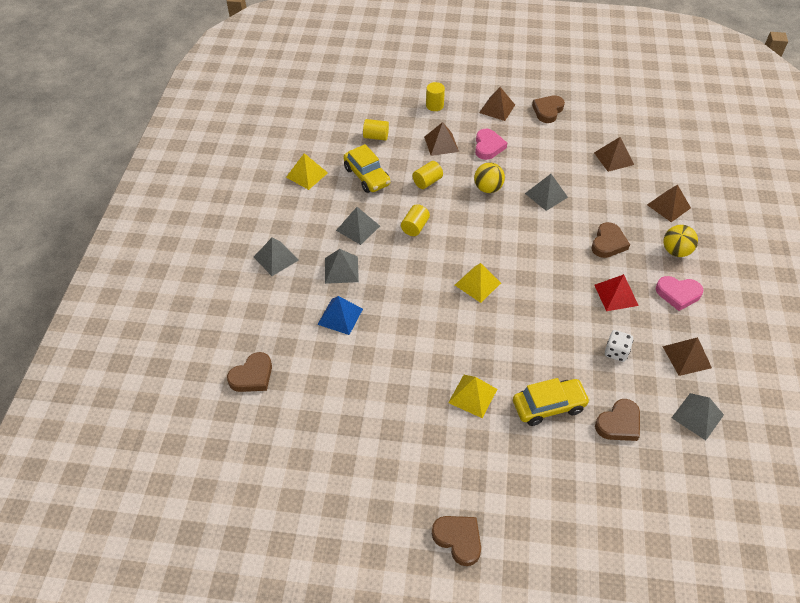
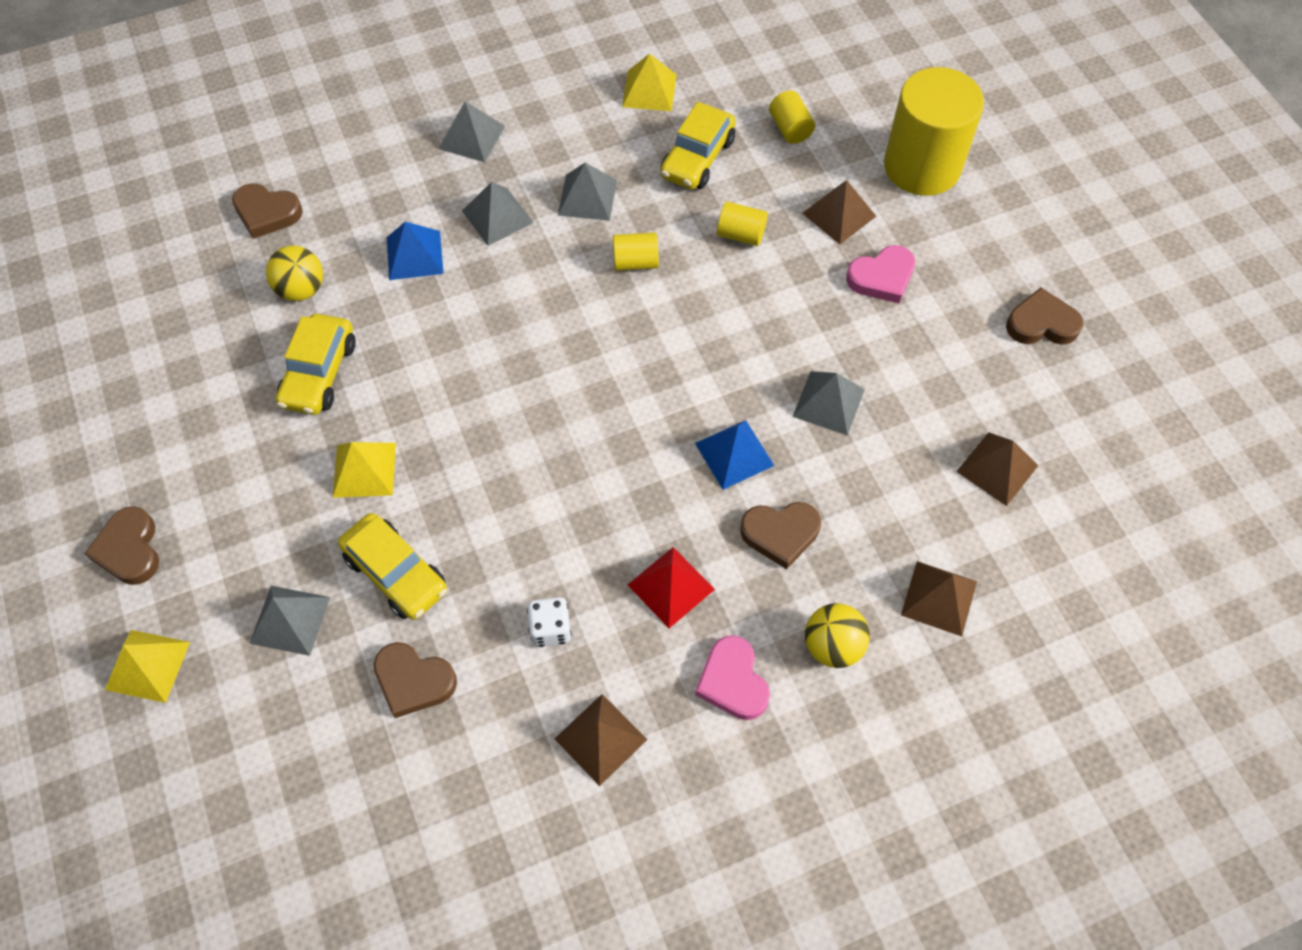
camera: 60 degrees right, 10 degrees up
(392, 393) = (319, 373): none -> yellow car
(434, 105) = (922, 166): yellow cylinder -> yellow cylinder, size x2.31
(458, 539) = (129, 549): brown heart -> brown heart turned 150 degrees clockwise
(478, 284) = (574, 388): yellow pyramid -> yellow pyramid (148, 665)
(488, 188) = (784, 317): yellow ball -> yellow ball (301, 289)
(497, 108) = (985, 251): brown pyramid -> none
(554, 240) = (734, 454): none -> blue pyramid
(697, 416) = (487, 793): grey pyramid -> grey pyramid (290, 620)

